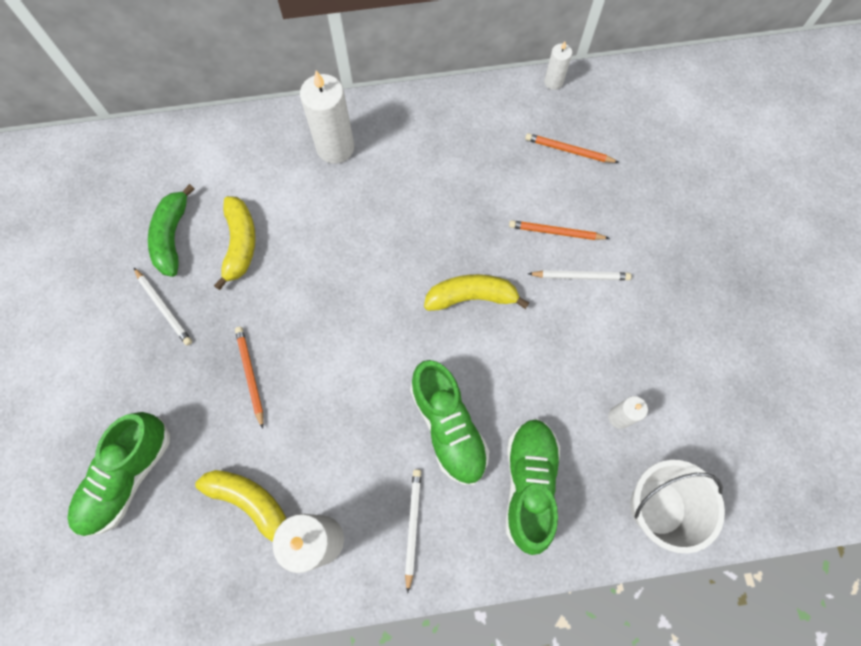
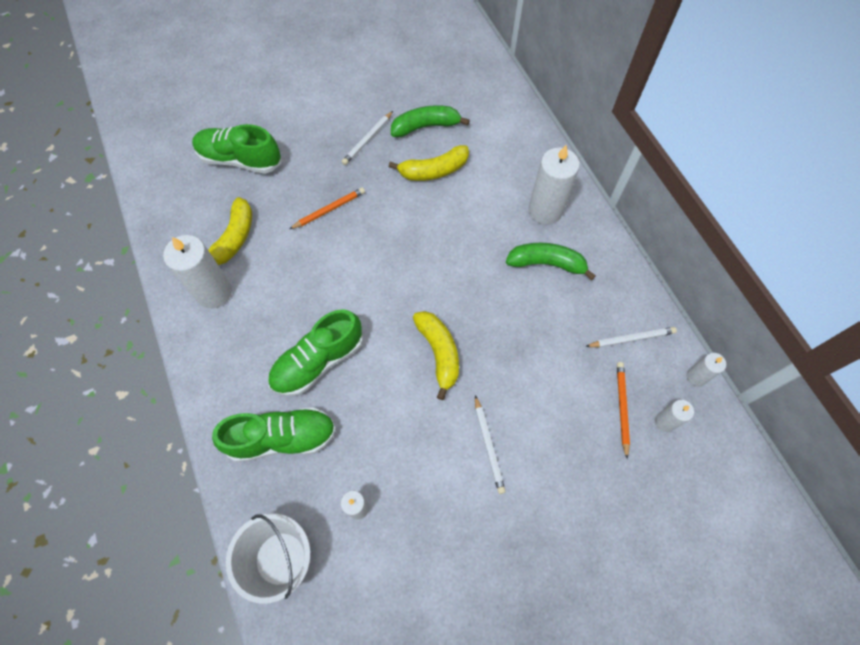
camera: 75 degrees right, 5 degrees down
(399, 165) = (547, 263): none -> green banana
(412, 526) = (233, 354): white pencil -> white pencil (631, 338)
(555, 232) = (527, 413): orange pencil -> none
(589, 121) = (665, 422): none -> white candle

